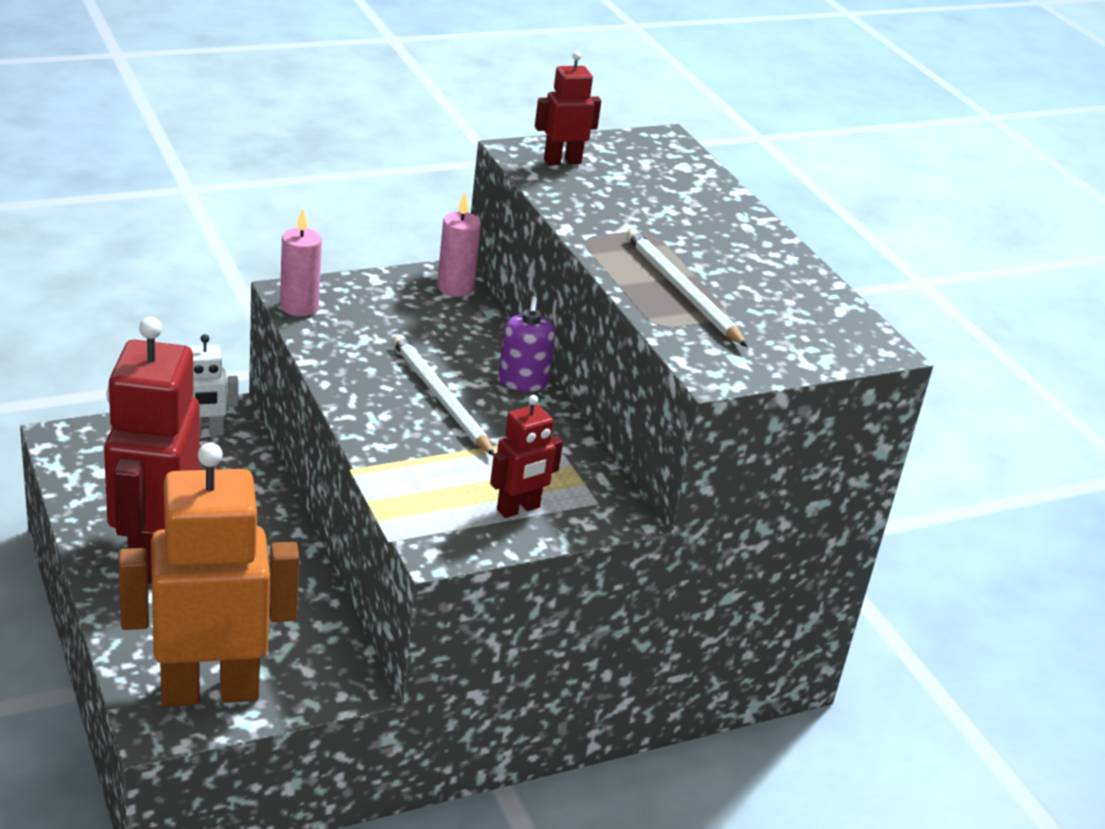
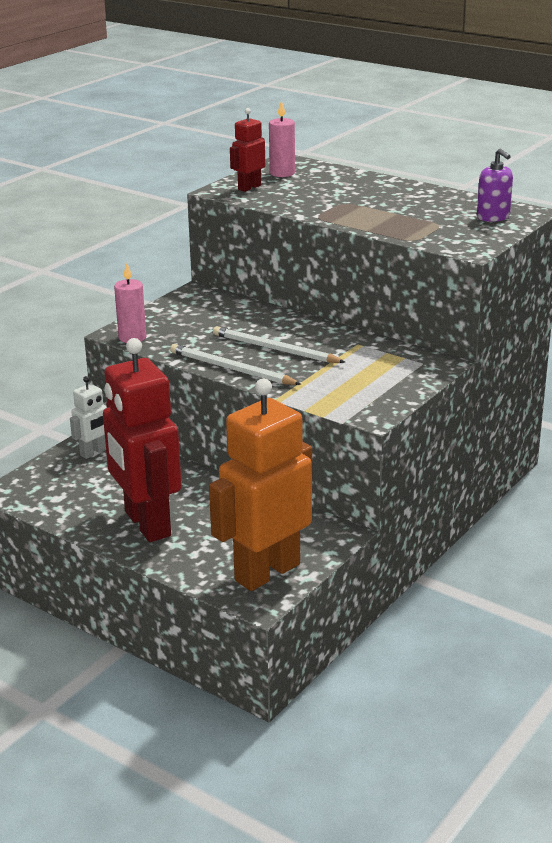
camera: 25 degrees left, 5 degrees down
(455, 288) = (208, 296): pink candle -> pink candle (282, 173)
(518, 509) = (388, 381): red robot -> none
(523, 382) = (308, 325): purple soap dispenser -> purple soap dispenser (493, 217)
(682, 291) = (402, 222): white pencil -> white pencil (231, 369)

